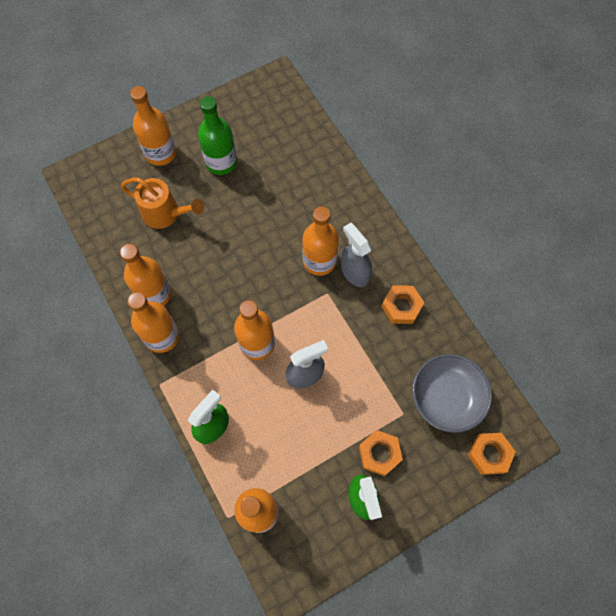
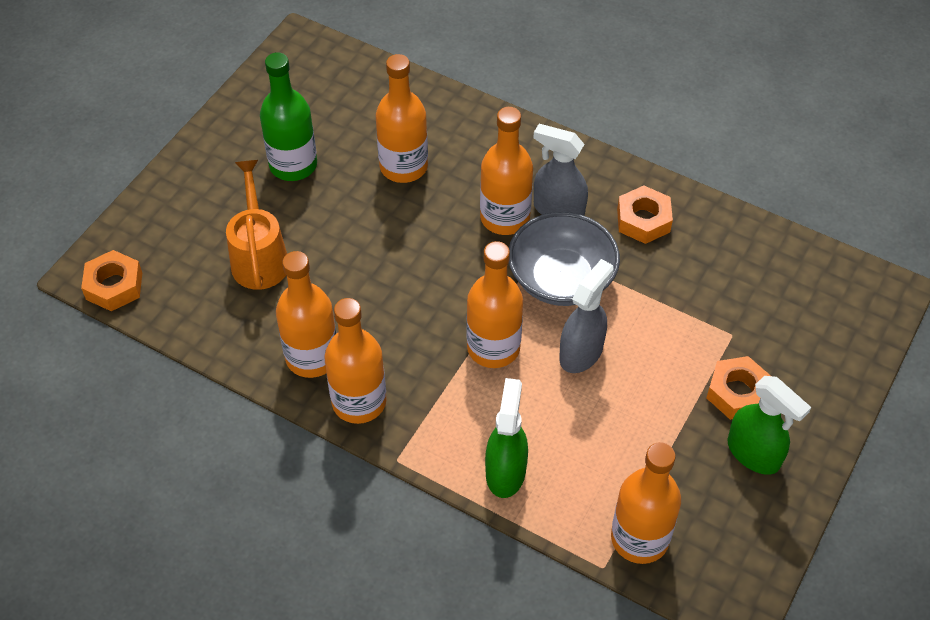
camera: 30 degrees left, 15 degrees down
(160, 153) = (200, 190): orange bottle -> orange bottle (403, 166)
(166, 214) = (259, 257): orange watering can -> orange watering can turned 90 degrees counterclockwise
(446, 398) = (769, 292): grey bowl -> grey bowl (561, 279)
(489, 454) = (863, 327): orange nut -> orange nut (114, 286)

